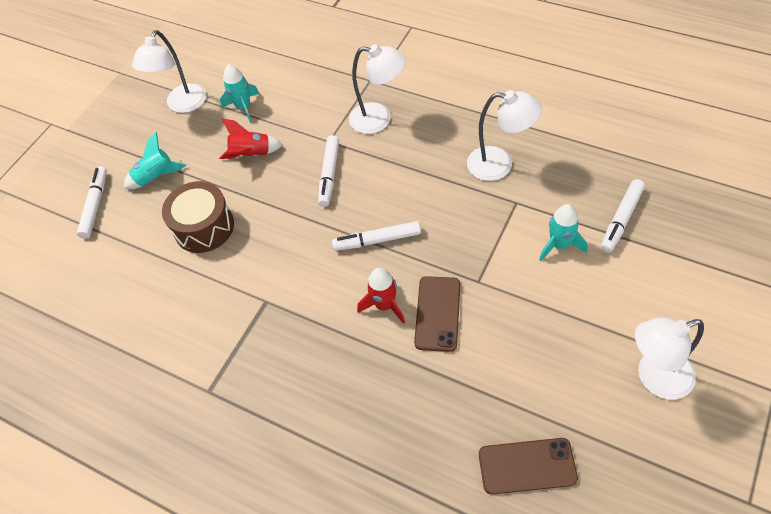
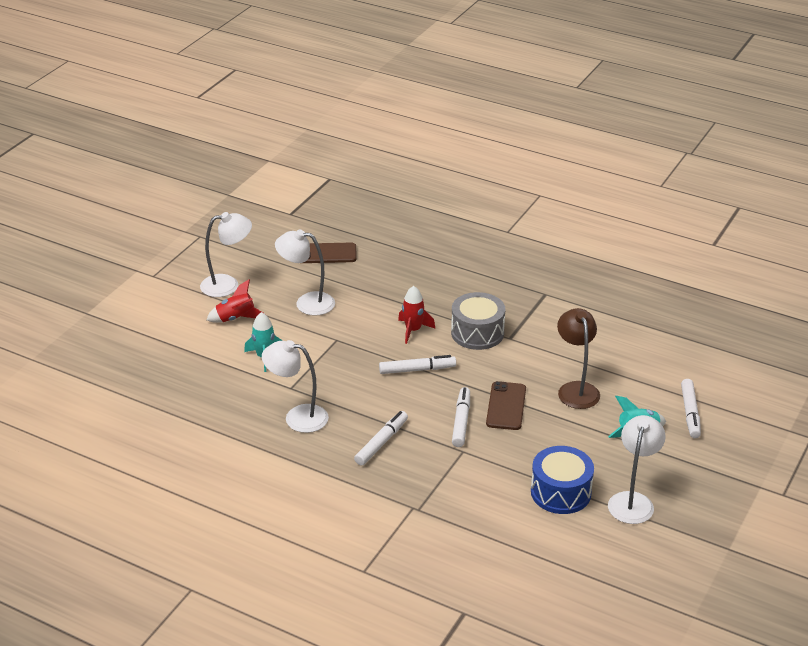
camera: 175 degrees right, 20 degrees down
(204, 227) = (576, 389): brown drum -> brown lamp
(243, 107) = (561, 492): turquoise rocket -> blue drum
(251, 155) = (542, 444): red rocket -> red rocket (236, 318)
(305, 307) = (477, 333): none -> grey drum
(379, 119) = (410, 467): white lamp -> white lamp (307, 303)
(437, 313) = (372, 323): brown phone -> brown phone (506, 406)
(621, 219) = (207, 370): white marker -> white marker (381, 442)

